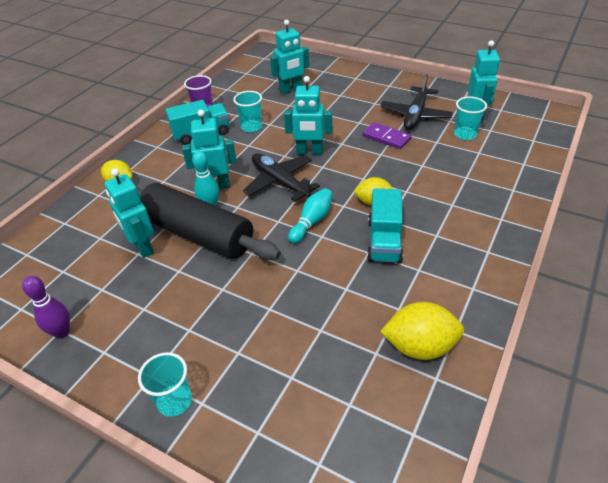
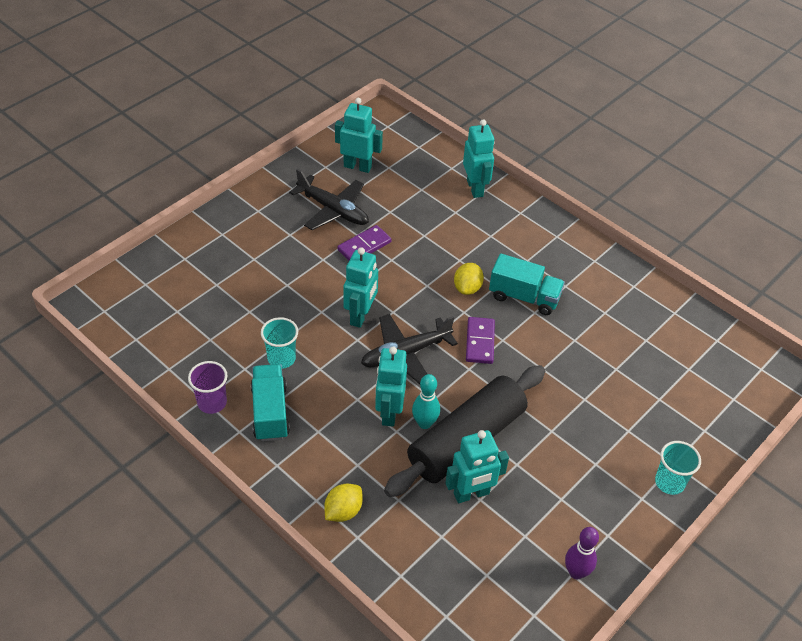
camera: 80 degrees left, 5 degrees up
(291, 90) = (214, 301): turquoise robot -> turquoise robot (475, 188)
(312, 222) = (480, 342): turquoise bowling pin -> purple domino
(419, 346) = (645, 312): yellow lemon -> none
(465, 134) = (387, 187): turquoise cup -> none

